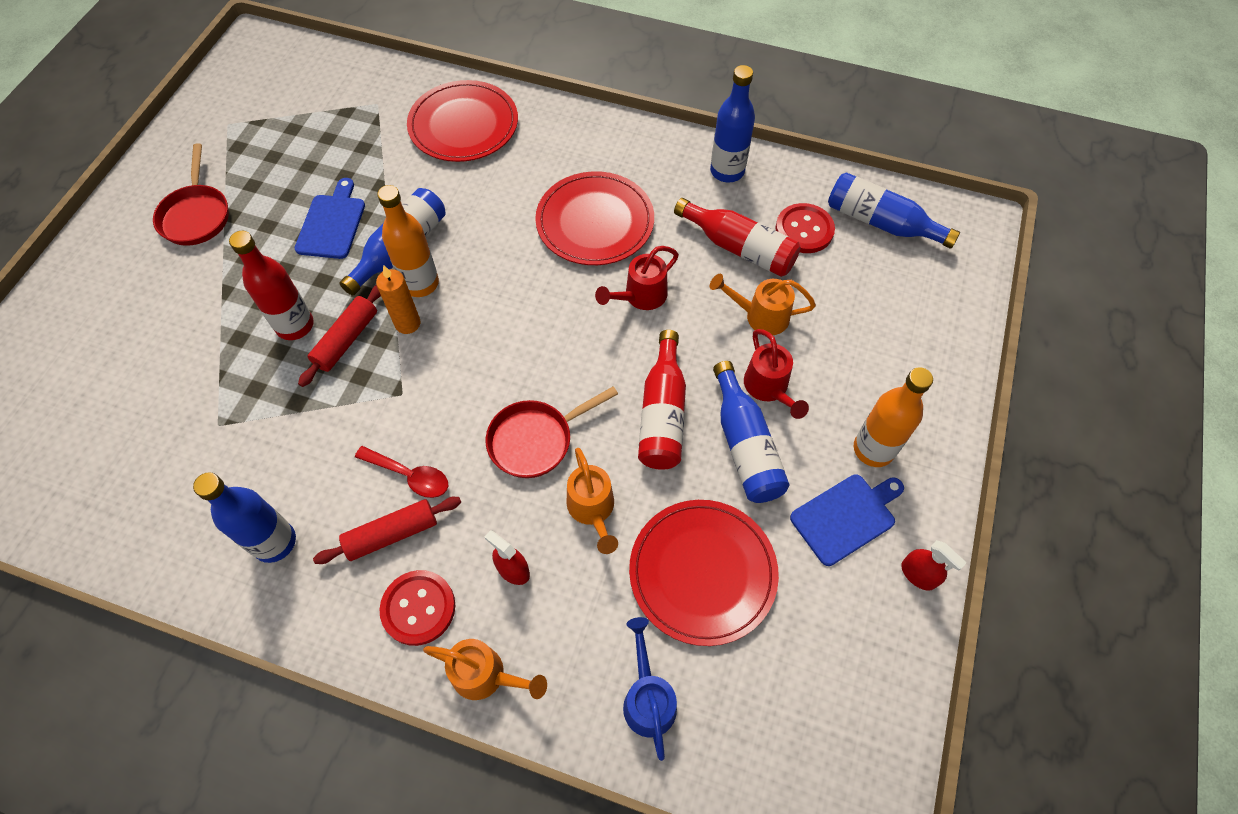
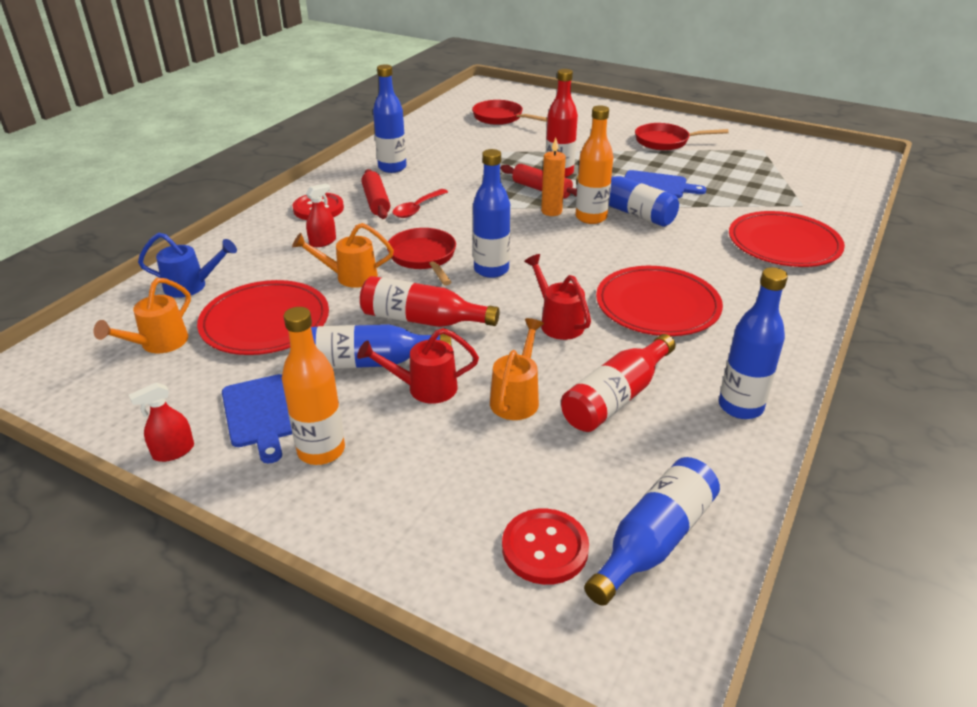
camera: 100 degrees right, 25 degrees down
(81, 423) = (500, 118): none -> red pan
(485, 675) = (257, 228): orange watering can -> orange watering can (159, 344)
(553, 366) = (491, 270): none -> blue bottle
(804, 230) = (642, 457): red button -> red button (545, 548)

